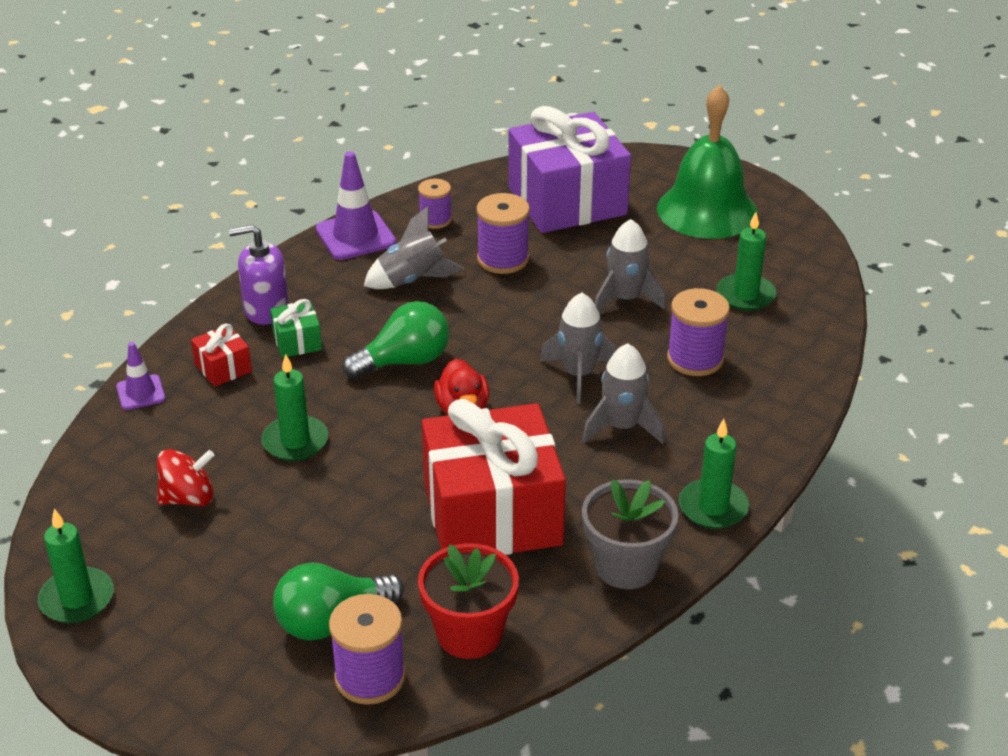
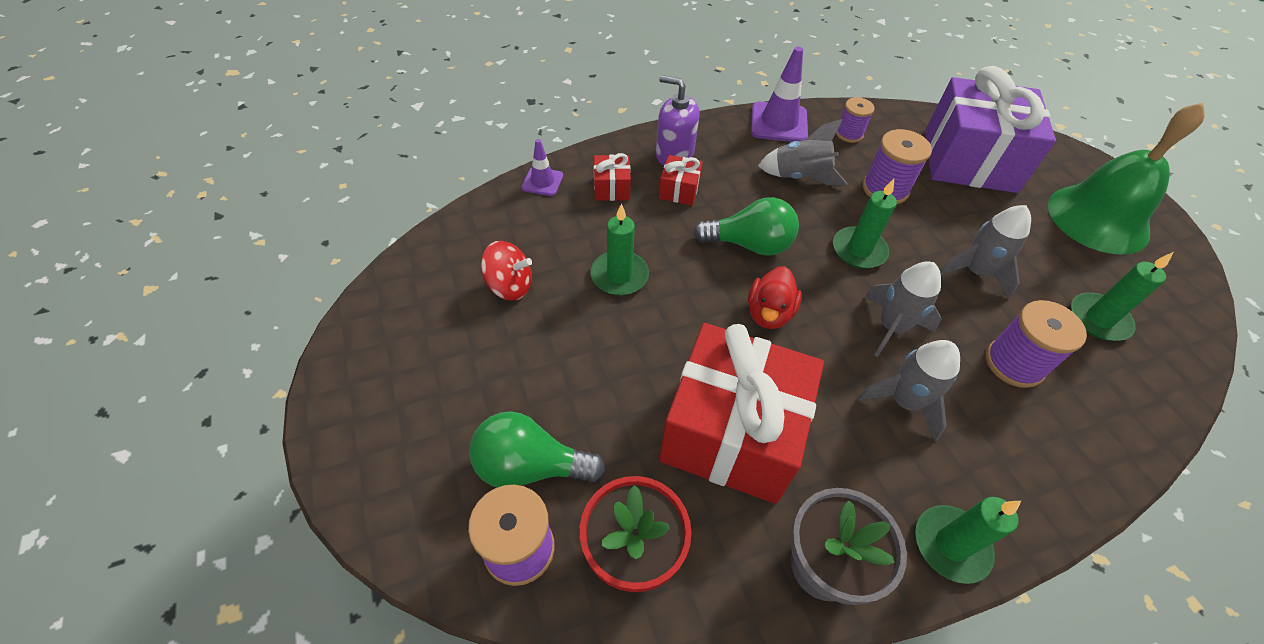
camera: 30 degrees right, 15 degrees up
(77, 599) = (372, 333): green candle -> green candle (859, 250)
(297, 341) = (679, 190): green gift -> red gift

